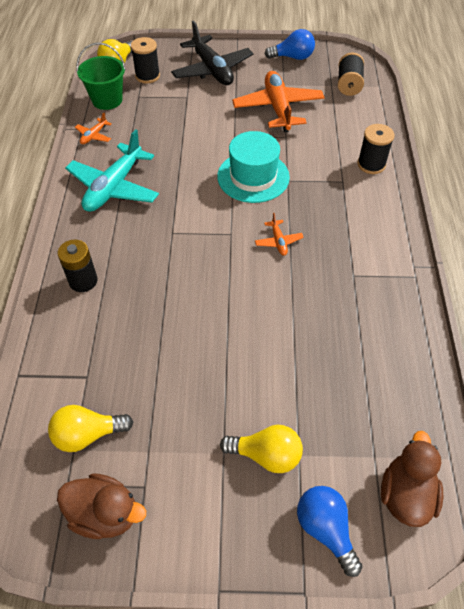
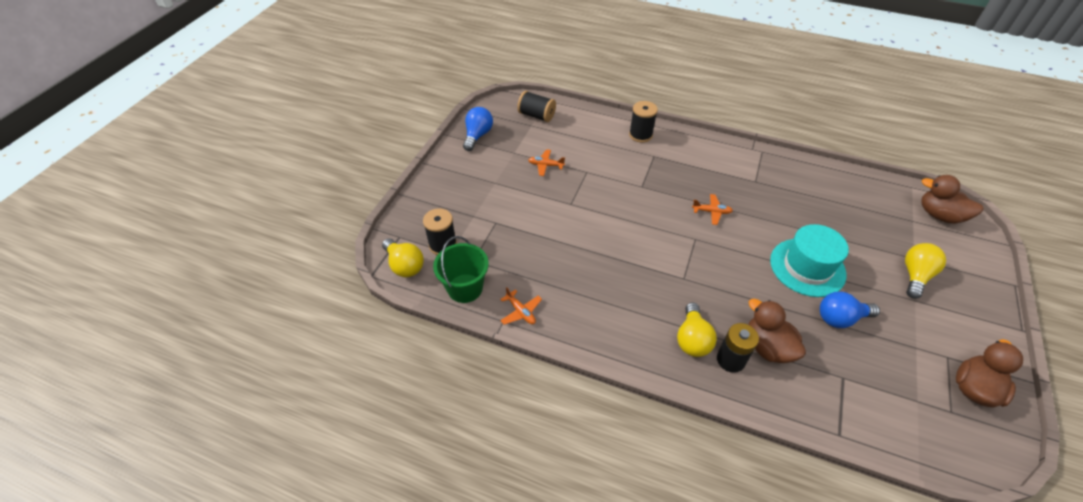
camera: 70 degrees left, 5 degrees down
(88, 434) = (902, 387): yellow light bulb -> yellow light bulb (692, 339)
(107, 308) = (767, 347): none -> brown duck
(114, 187) = (609, 310): turquoise plane -> none
(212, 70) = (463, 193): black plane -> none
(253, 177) = (630, 206): turquoise hat -> turquoise hat (807, 267)
(278, 108) = (545, 165): orange plane -> orange plane, size x0.45
(325, 529) = (969, 261): blue light bulb -> blue light bulb (840, 318)

